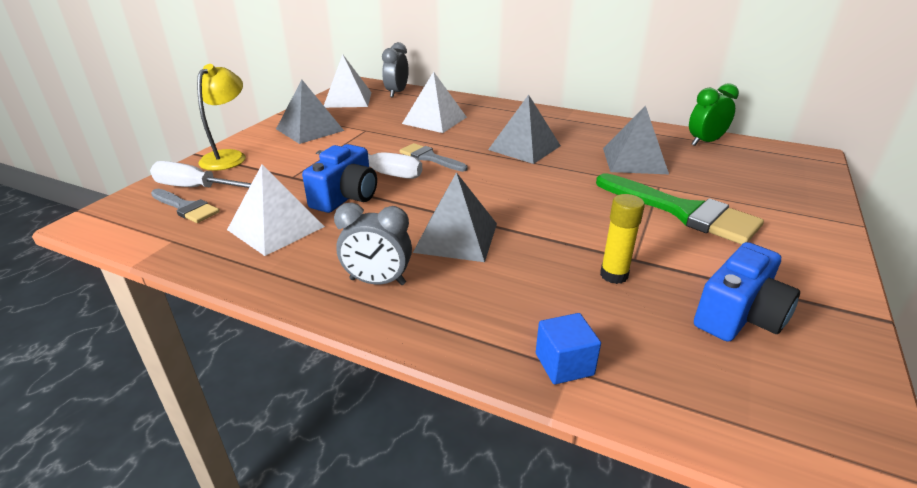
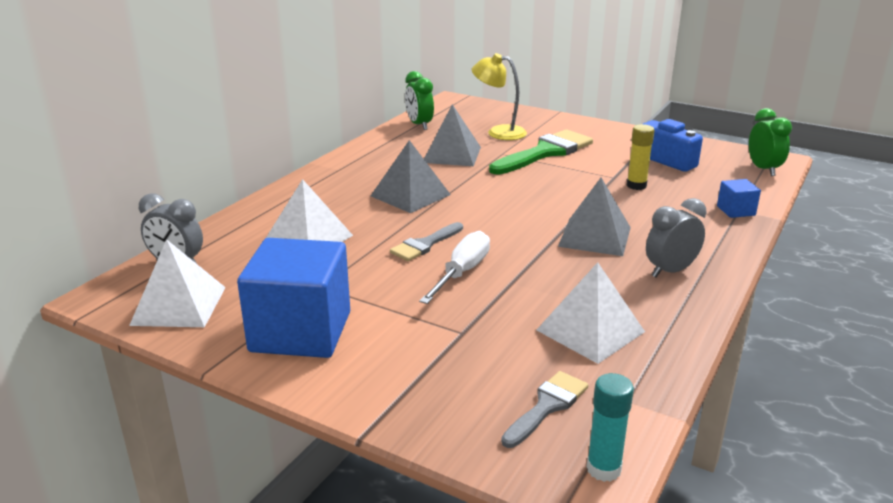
camera: 85 degrees left, 5 degrees down
(106, 227) = (603, 469): none -> turquoise glue stick
(196, 188) = (490, 409): white screwdriver -> none
(228, 156) = (385, 396): yellow lamp -> yellow lamp (498, 132)
(309, 129) = (301, 332): grey pyramid -> blue cube
(346, 197) = (518, 292): blue camera -> none
(377, 282) = (670, 271): grey clock -> grey clock turned 135 degrees counterclockwise
(782, 438) = (763, 169): none -> green clock

